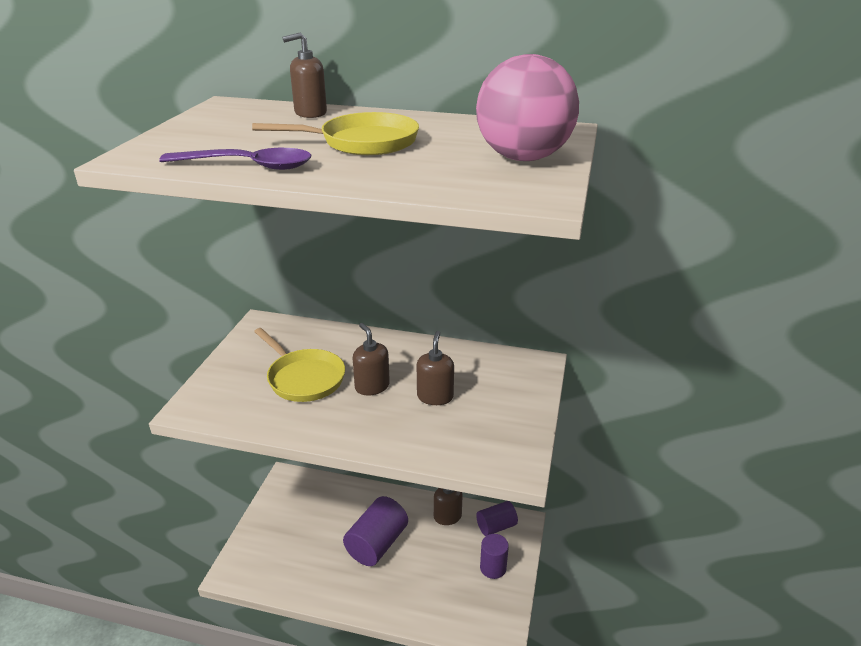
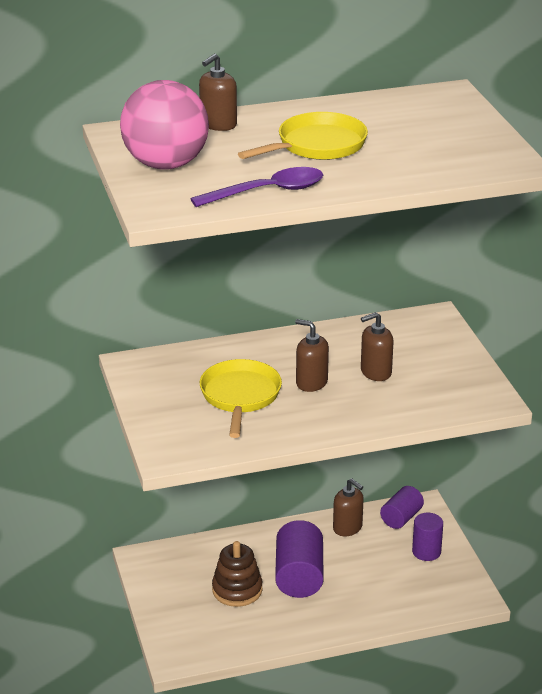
camera: 30 degrees left, 0 degrees up
(303, 378) = (240, 396): yellow pan -> yellow pan turned 105 degrees counterclockwise
(323, 534) = (237, 590): none -> brown stacking toy
(435, 396) = (375, 372): brown soap dispenser -> brown soap dispenser turned 90 degrees counterclockwise
(523, 158) = (458, 130): pink ball -> pink ball (166, 164)

